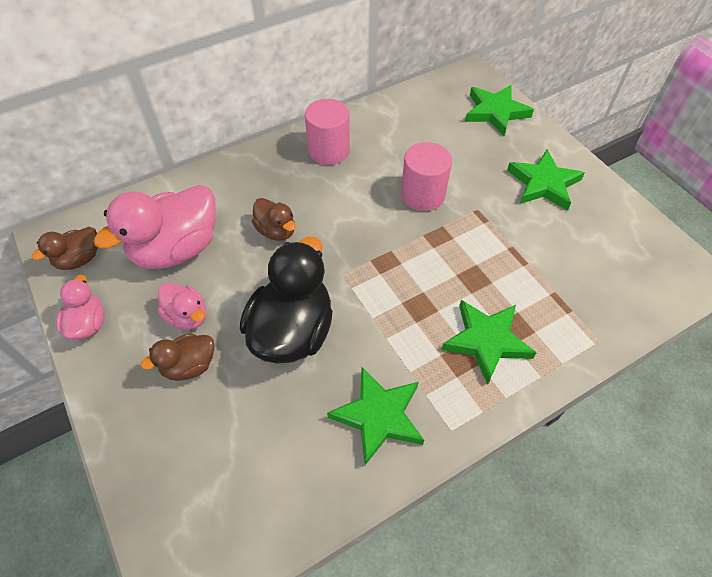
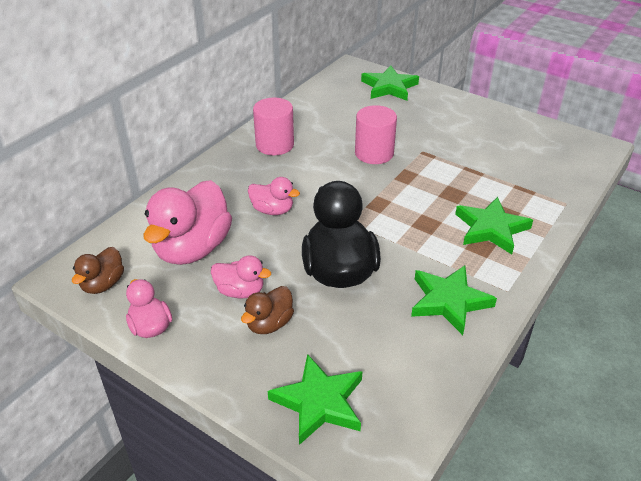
camera: 25 degrees left, 15 degrees down
(276, 231) = (272, 210): brown duck -> pink duck
(543, 183) = (458, 122): green star -> green star (319, 402)

